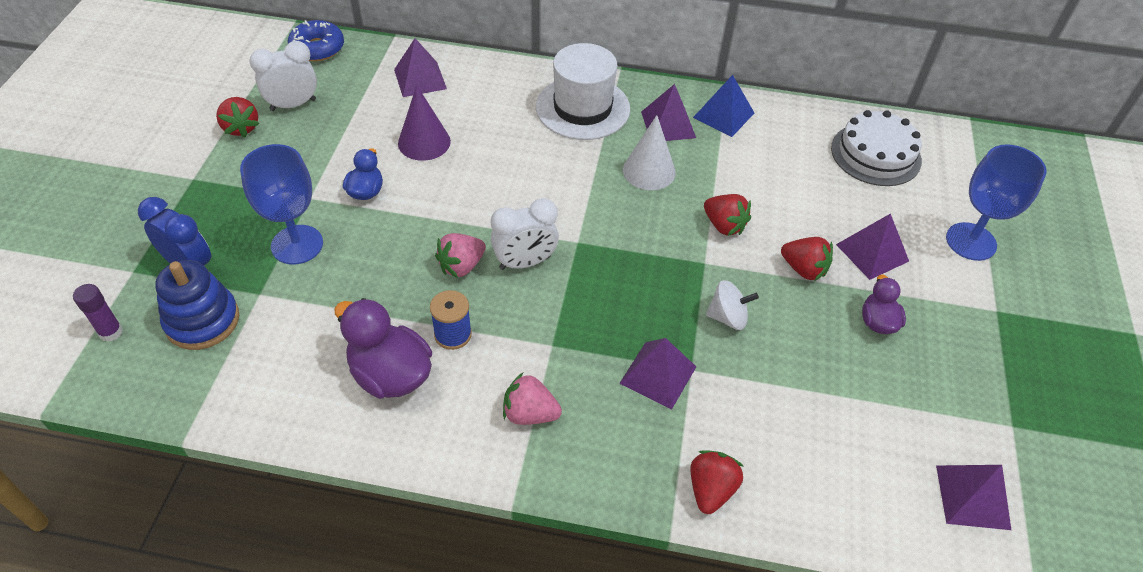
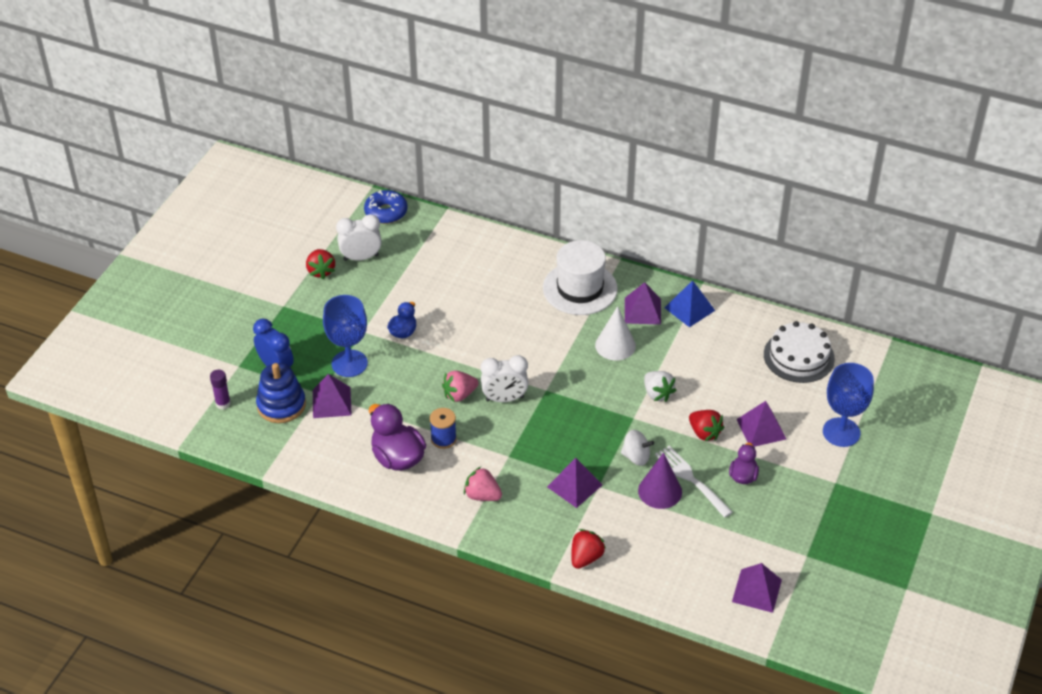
camera: 15 degrees right, 5 degrees down
(420, 79) = (460, 248): purple pyramid -> purple pyramid (331, 402)
(424, 142) = (452, 300): purple cone -> purple cone (660, 491)
(724, 225) = (657, 394): red strawberry -> white strawberry
(813, 338) = (692, 480): none -> white fork

